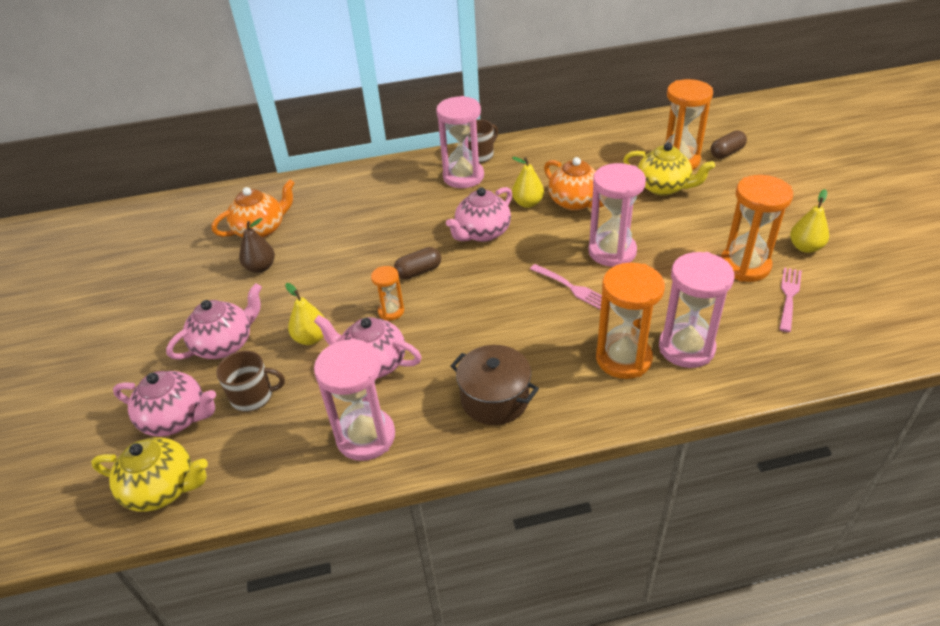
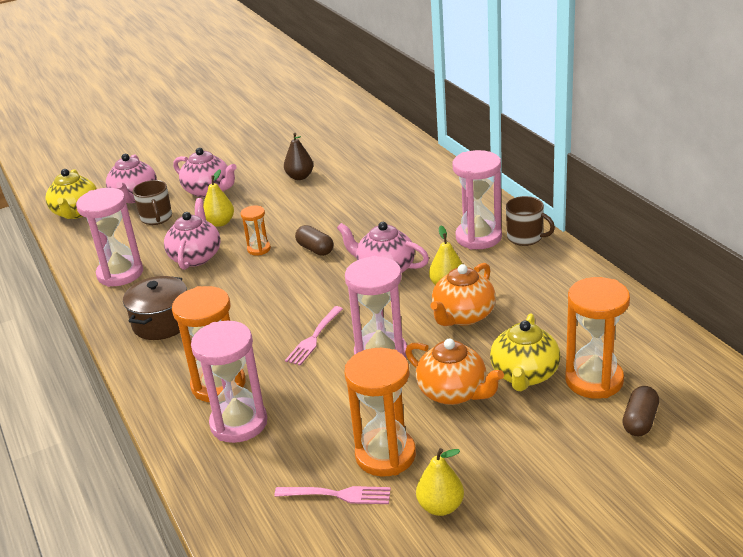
camera: 75 degrees right, 10 degrees down
(261, 230) = (349, 161): orange teapot -> orange teapot (453, 392)
(726, 153) = (640, 421): brown capsule -> brown capsule turned 75 degrees clockwise

